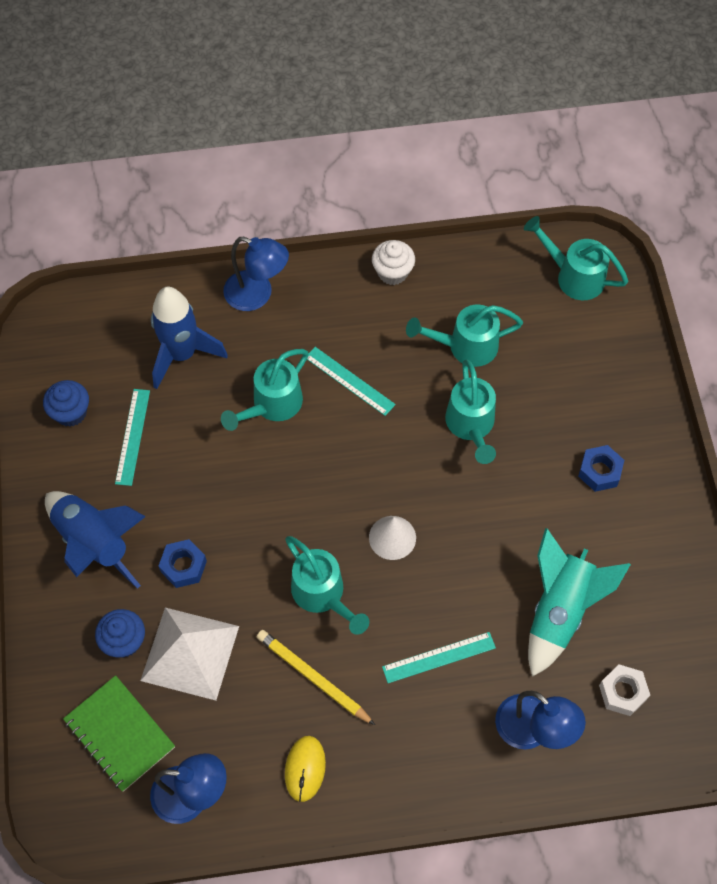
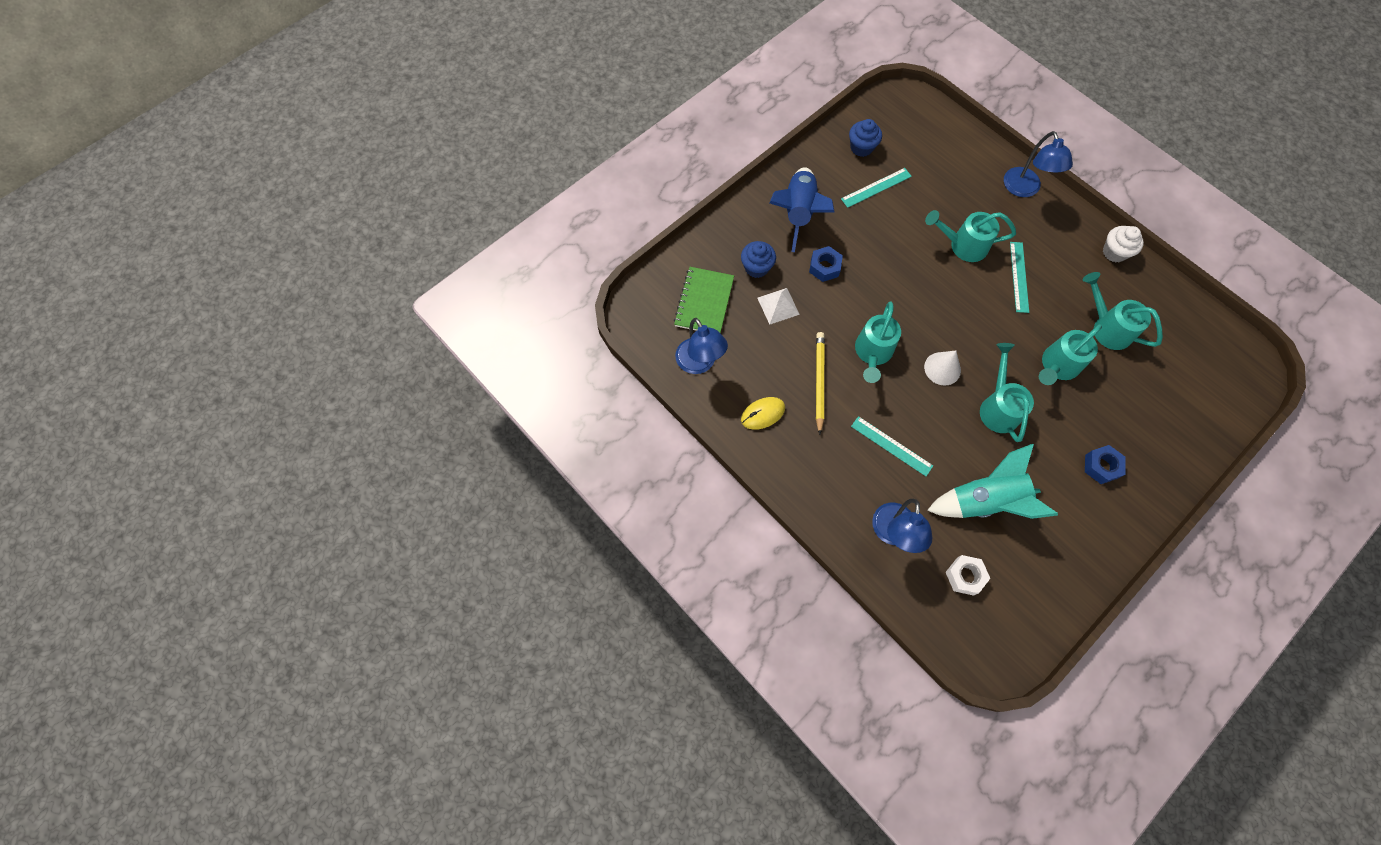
camera: 55 degrees right, 5 degrees up
(182, 354) = (948, 177): blue rocket -> none
(190, 653) = (778, 306): white pyramid -> white pyramid, size x0.58
(574, 276) = (1223, 361): turquoise watering can -> turquoise watering can (998, 407)

